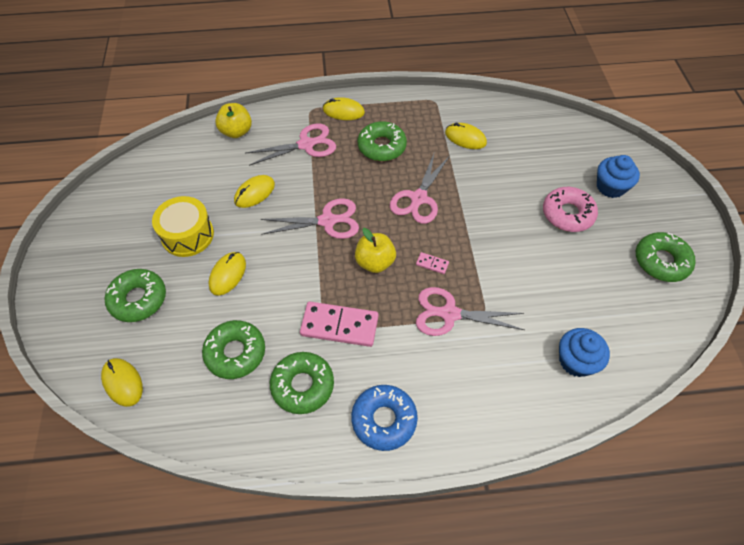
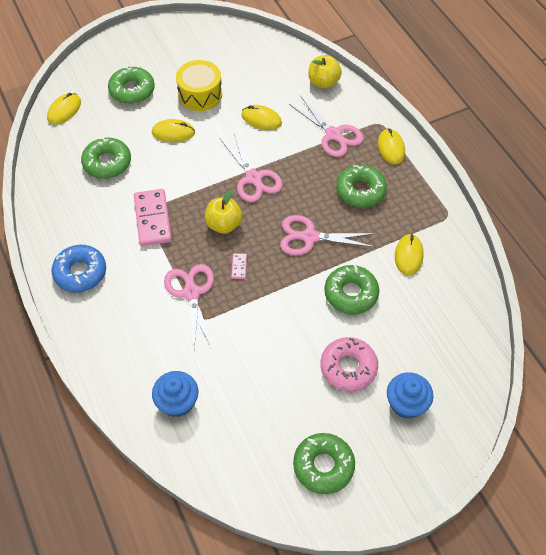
camera: 70 degrees right, 0 degrees up
(302, 385) = (93, 212): green donut -> green donut (351, 293)

